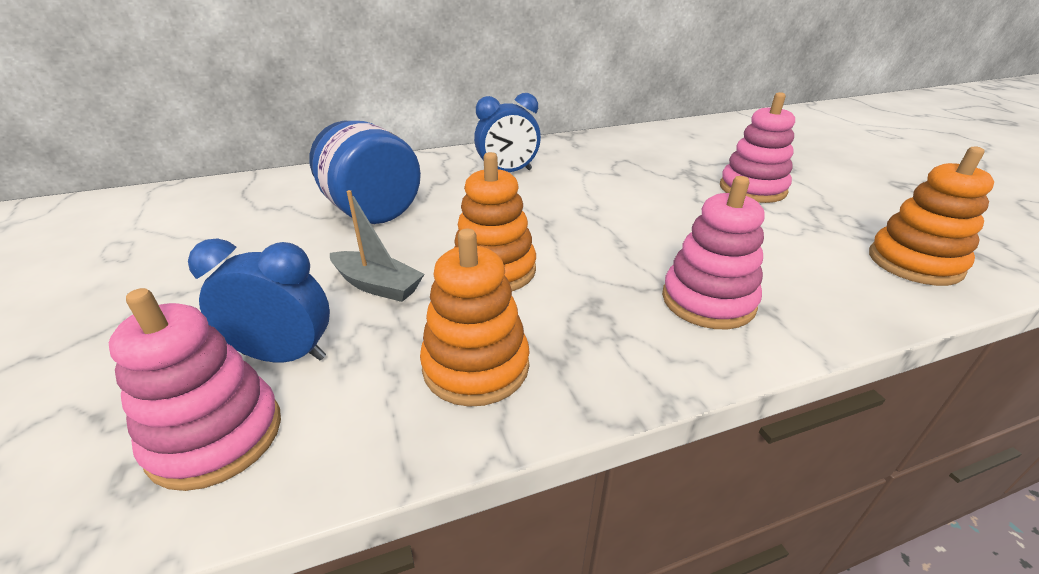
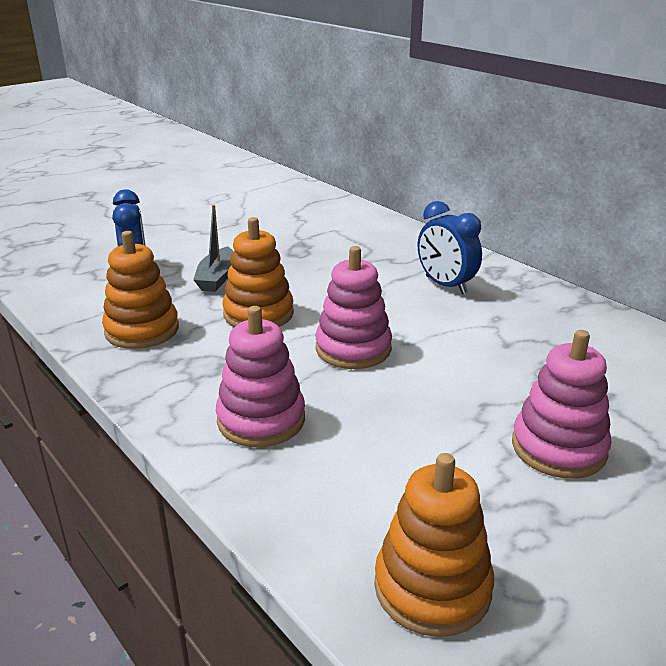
camera: 70 degrees right, 5 degrees down
(216, 436) = (73, 276): pink stacking toy -> pink stacking toy (353, 349)
(371, 210) = (319, 248): blue jar -> none

